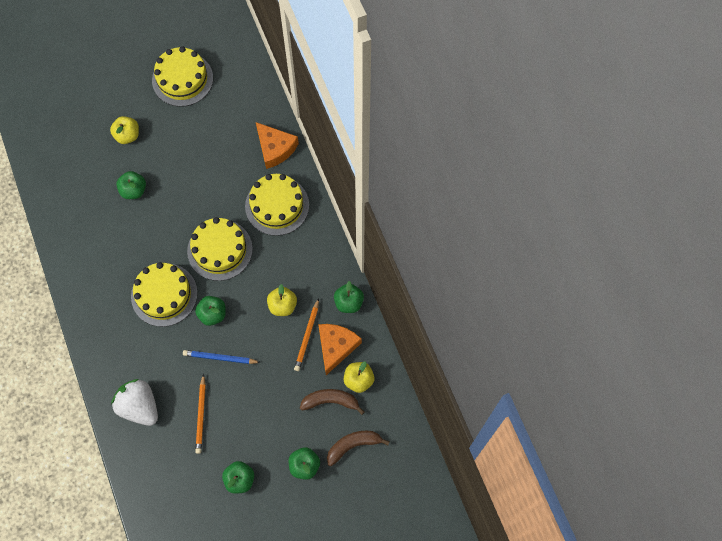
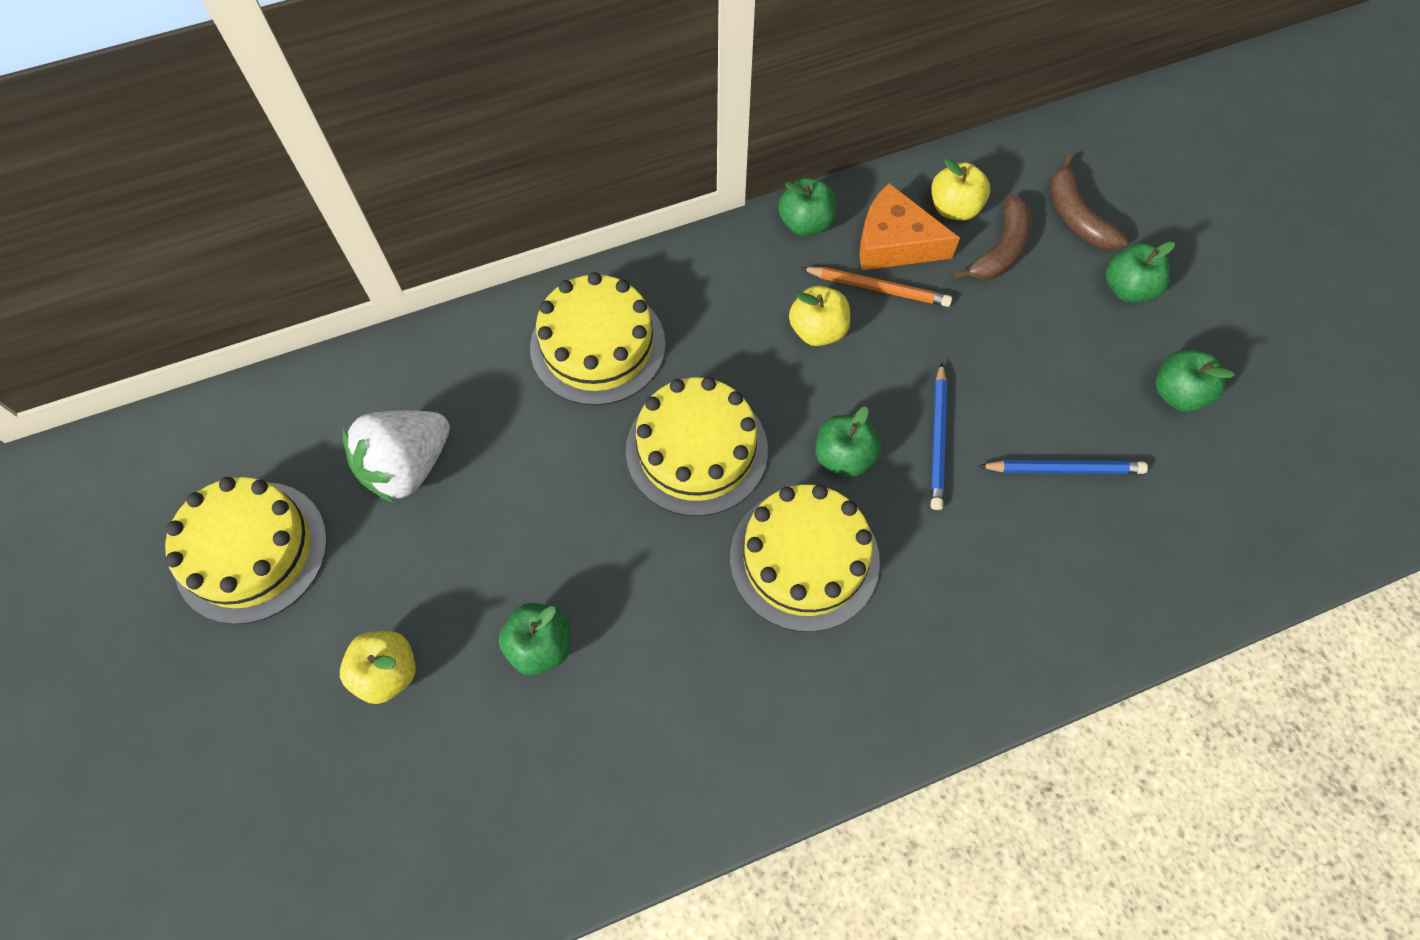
camera: 90 degrees left, 5 degrees down
(139, 406) = (1064, 593): white strawberry -> white strawberry (407, 466)
(201, 415) = (1064, 469): orange pencil -> blue pencil
(275, 148) = (463, 352): orange cheese -> none
(331, 401) = (1000, 250): brown banana -> brown banana turned 150 degrees counterclockwise

